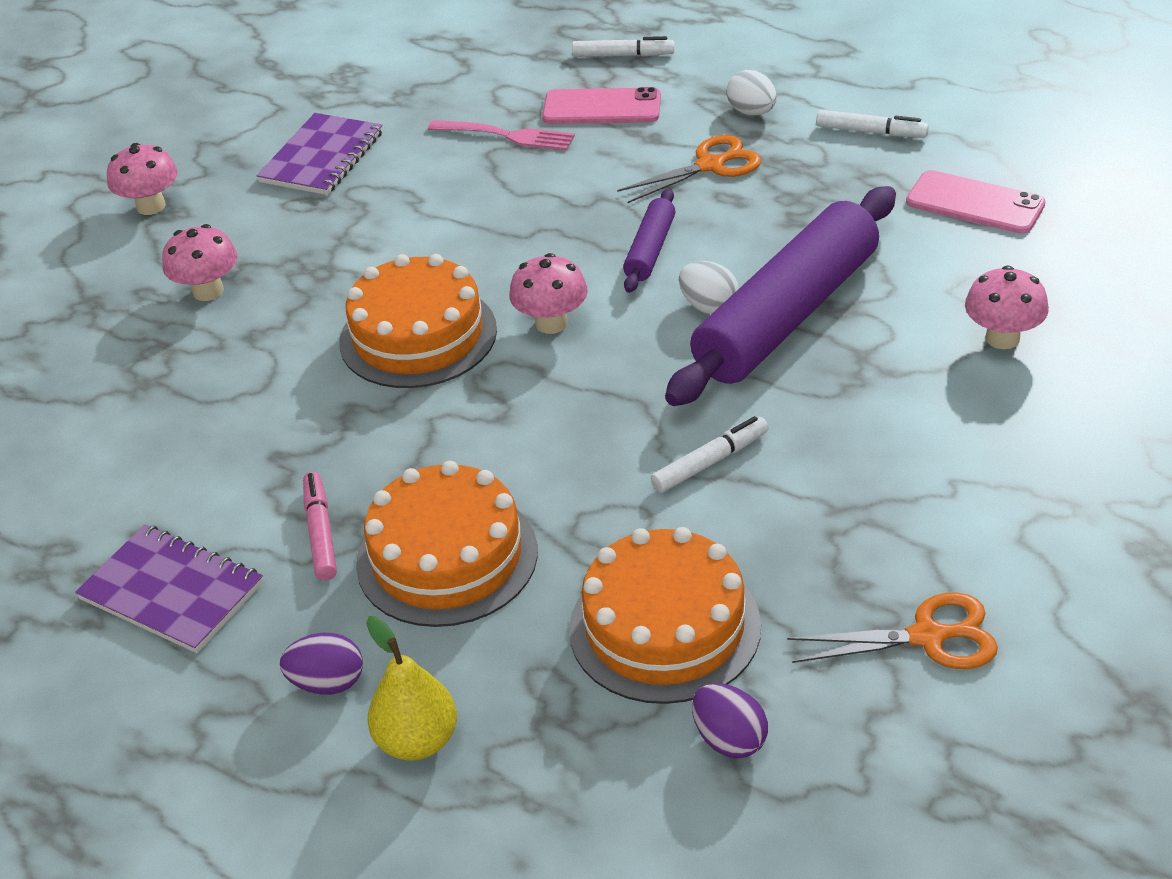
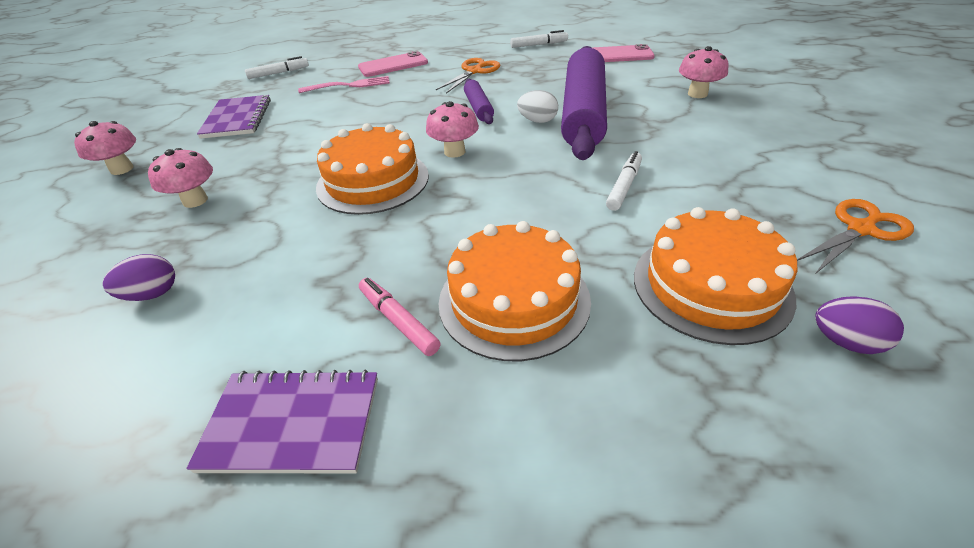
camera: 30 degrees left, 0 degrees up
(327, 683) = (505, 443): purple egg -> purple egg (152, 294)
(417, 741) = (632, 459): yellow pear -> none
(623, 55) = (386, 47): white marker -> white marker (278, 73)
(752, 112) = (473, 50): white egg -> none

